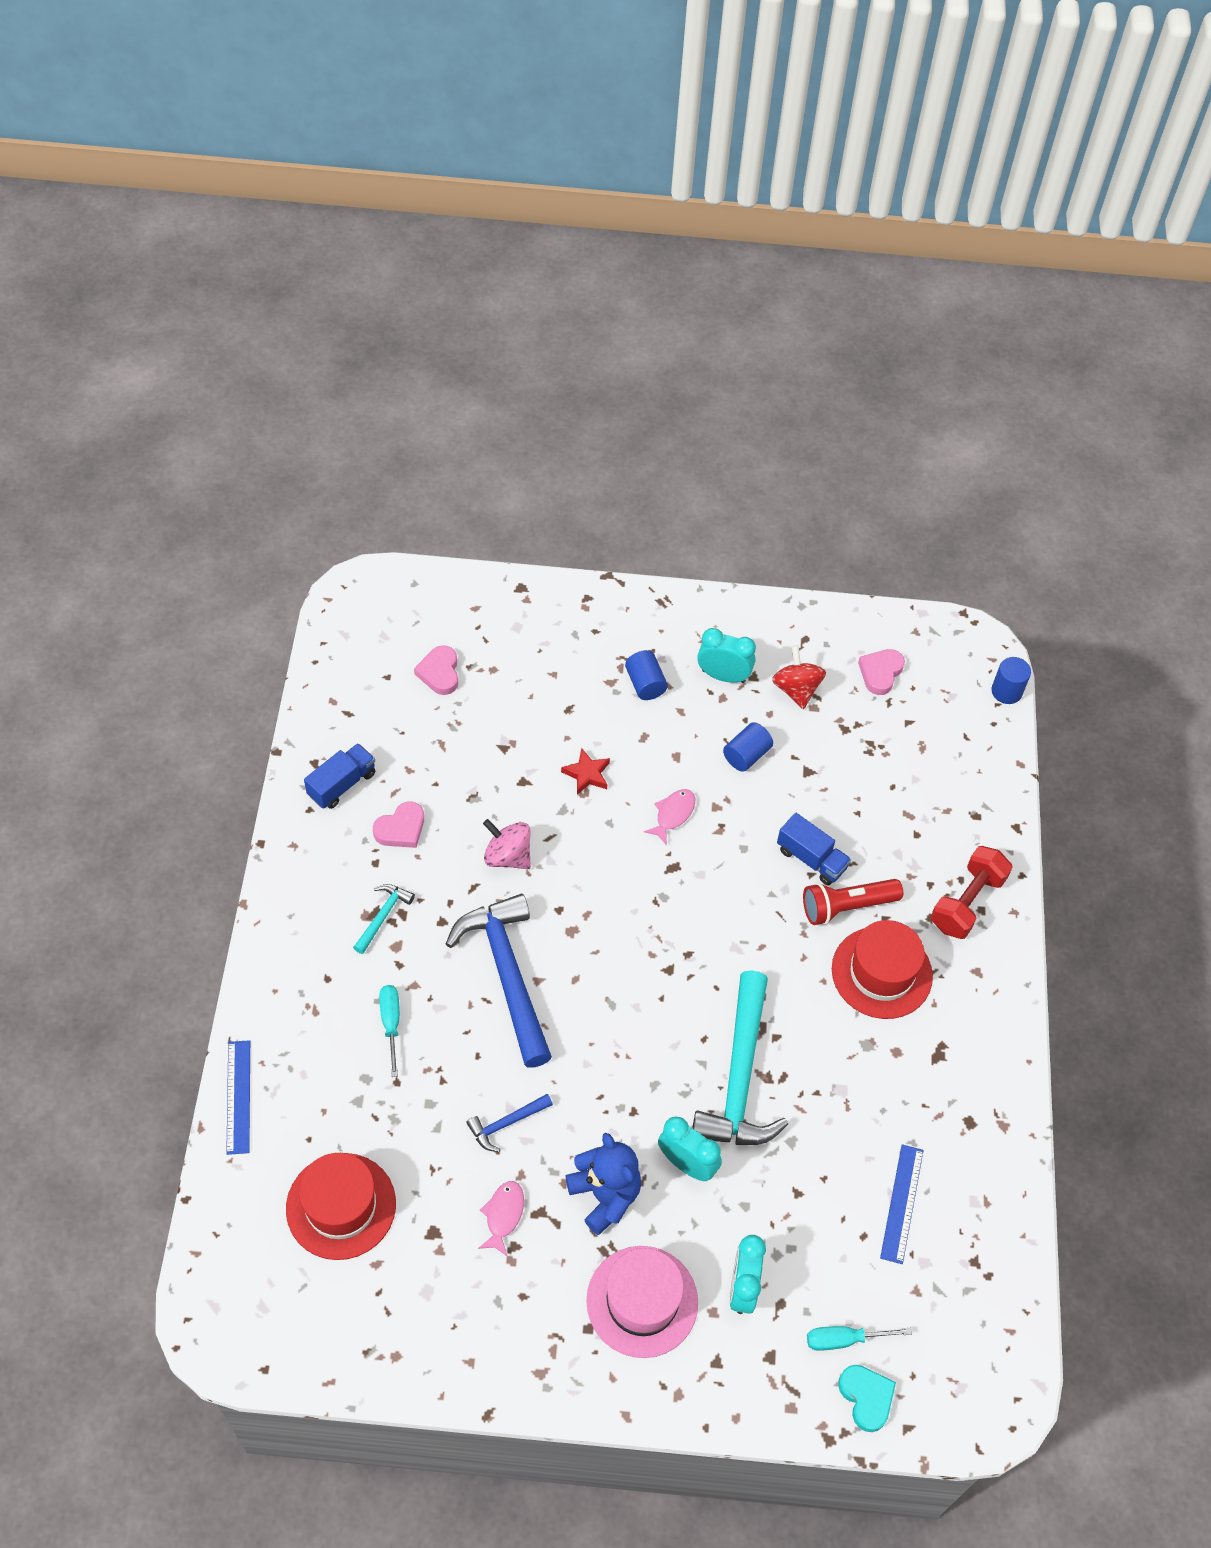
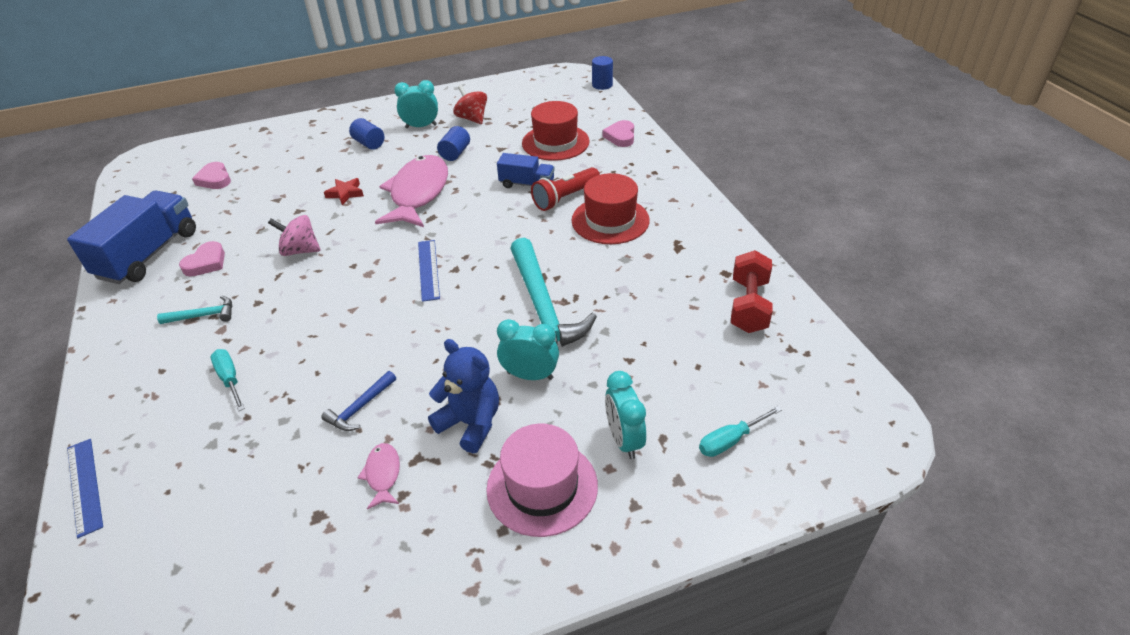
camera: 20 degrees left, 15 degrees down
(341, 1206) = (214, 533): red hat -> red hat (555, 142)
(342, 784) = (149, 254): blue truck -> blue truck, size x1.82
(383, 916) = (204, 315): turquoise hammer -> turquoise hammer turned 75 degrees clockwise
(507, 974) = (324, 314): blue hammer -> none
(673, 814) = (418, 193): pink fish -> pink fish, size x2.31
(866, 1397) = (777, 474): turquoise heart -> none
(880, 673) = (521, 98): pink heart -> pink heart (620, 136)
(902, 1203) = (712, 335): blue ruler -> blue ruler (428, 269)
(967, 902) = (642, 172): red dumbbell -> red dumbbell (748, 306)

